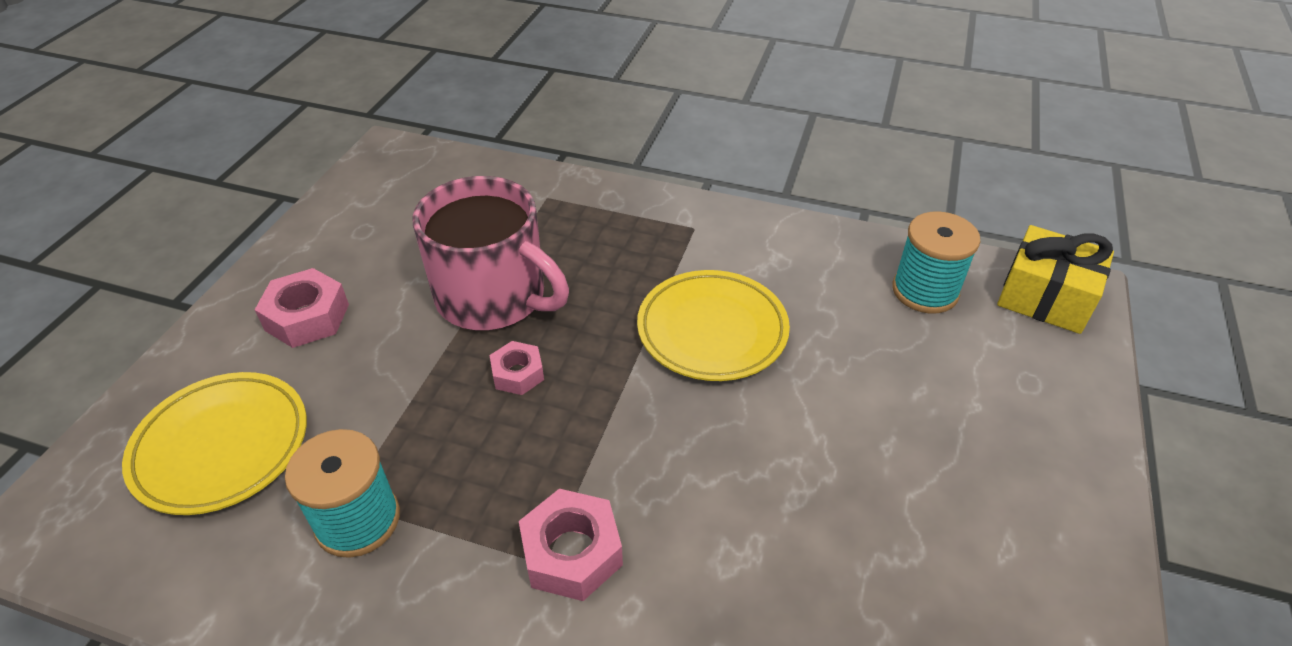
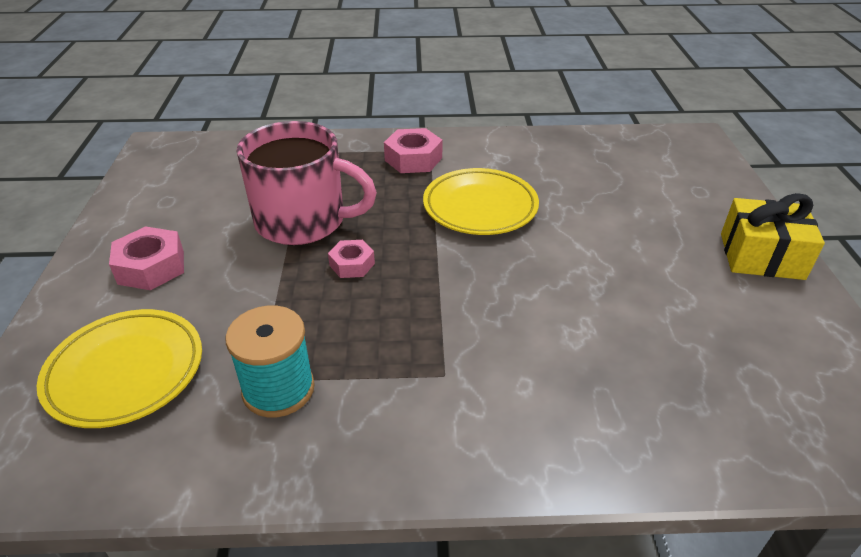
camera: 20 degrees left, 5 degrees down
(571, 552) = (461, 363): pink nut -> pink nut (413, 159)
(925, 291) = (606, 156): turquoise spool -> none
(1045, 297) = (681, 144): yellow gift -> yellow gift (761, 256)

